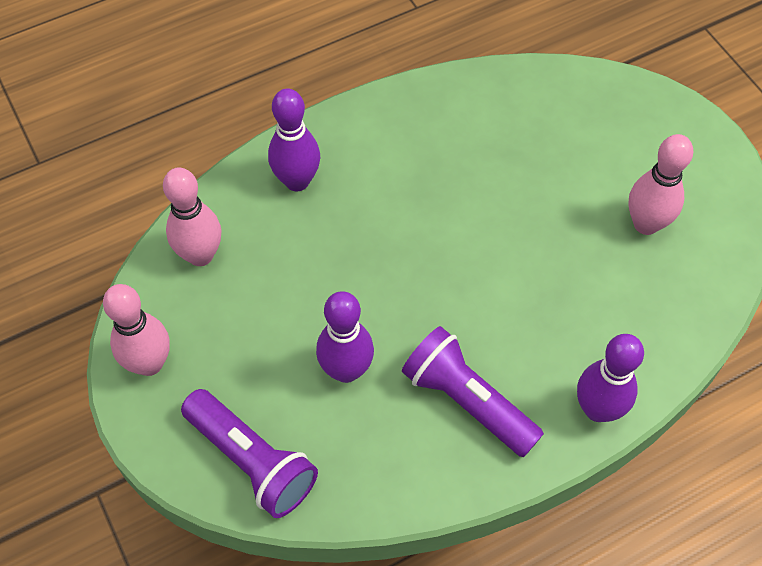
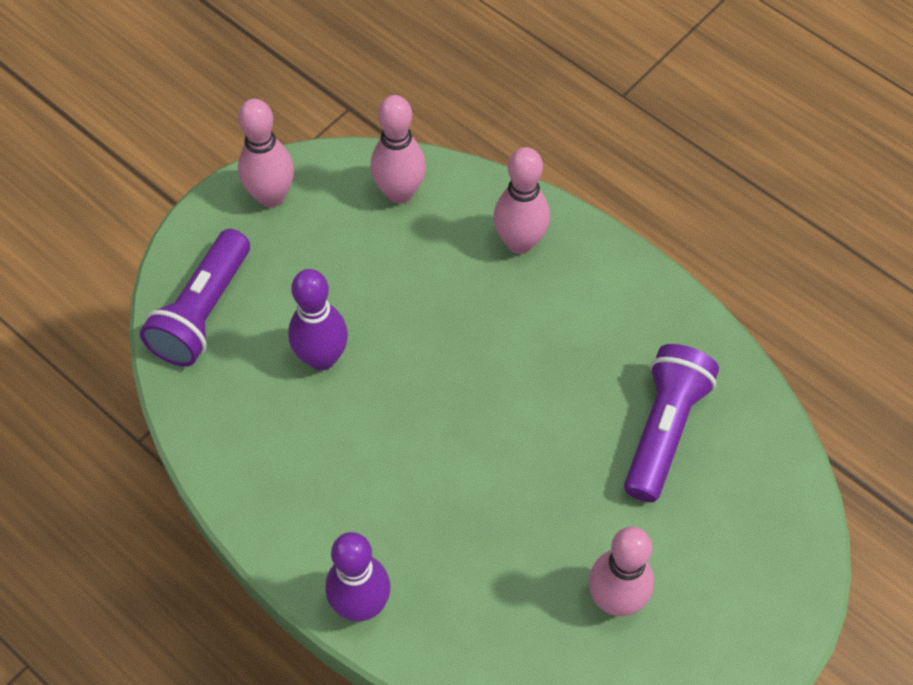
camera: 70 degrees right, 0 degrees up
(297, 181) = (519, 242): purple bowling pin -> pink bowling pin
(467, 401) = (326, 476): purple flashlight -> purple flashlight (664, 430)

